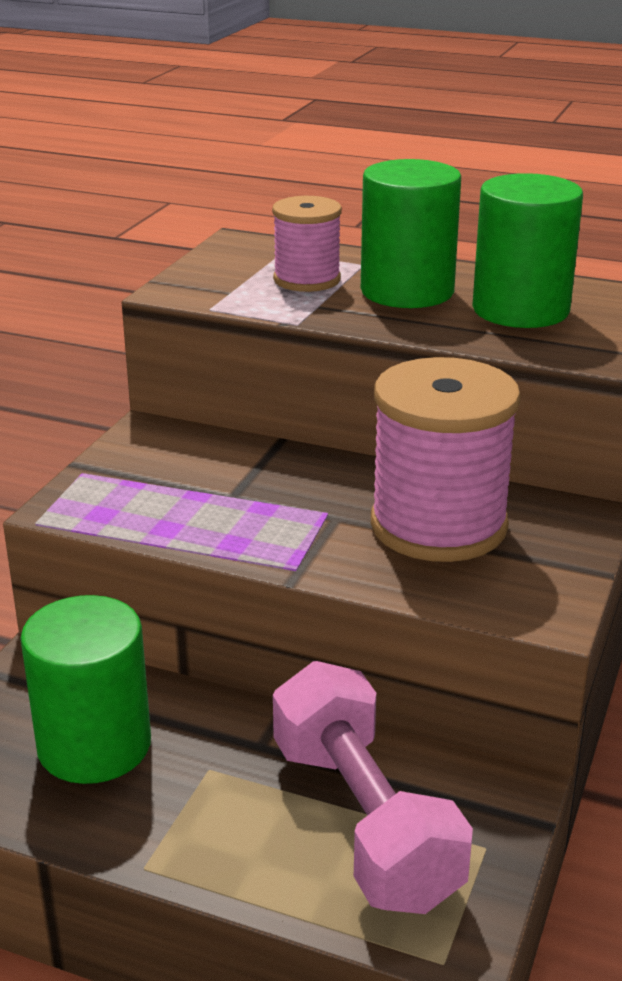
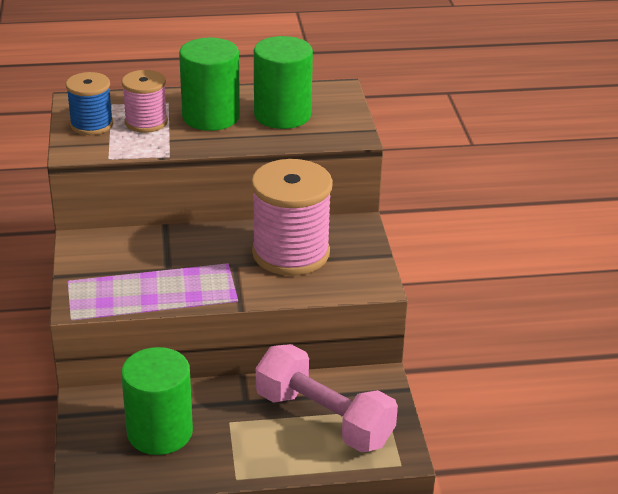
camera: 30 degrees left, 5 degrees up
(229, 268) = (91, 124): none -> blue spool

